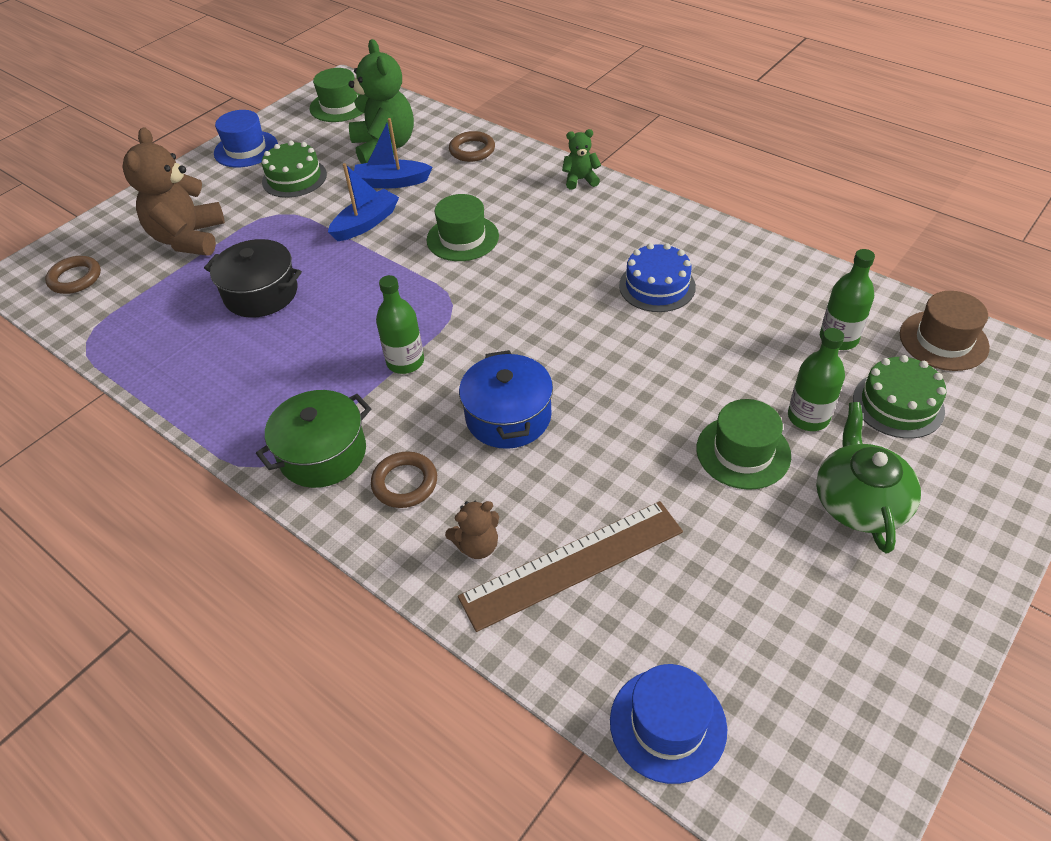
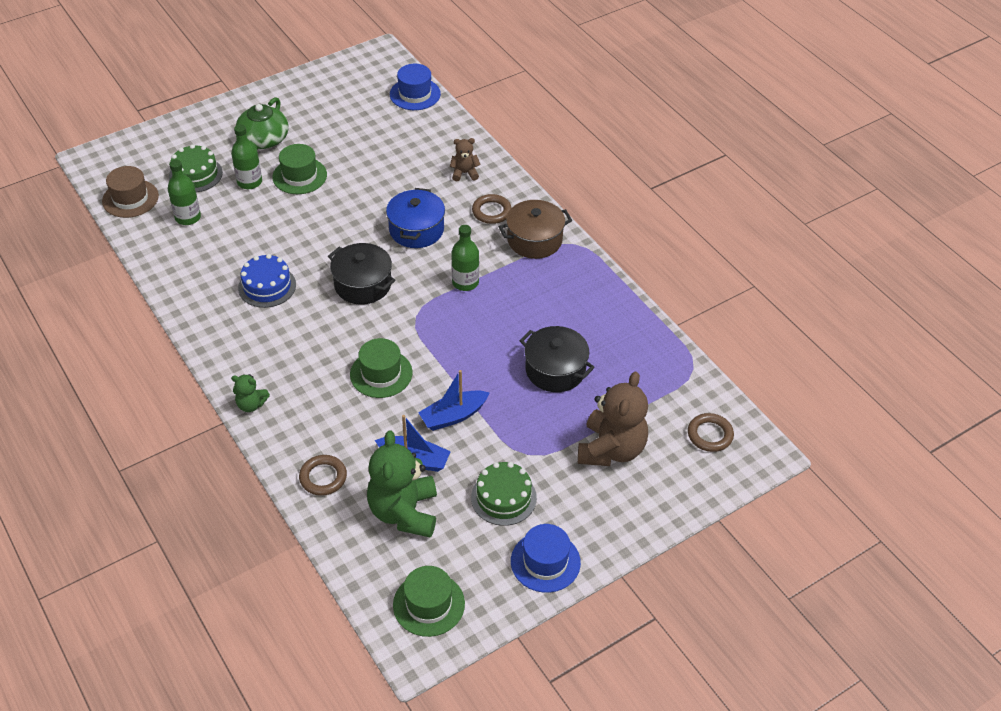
camera: 165 degrees left, 0 degrees up
(323, 454) = (534, 240): green pot -> brown pot
(539, 321) = (363, 284): none -> black pot
(572, 564) = (421, 154): brown ruler -> none

